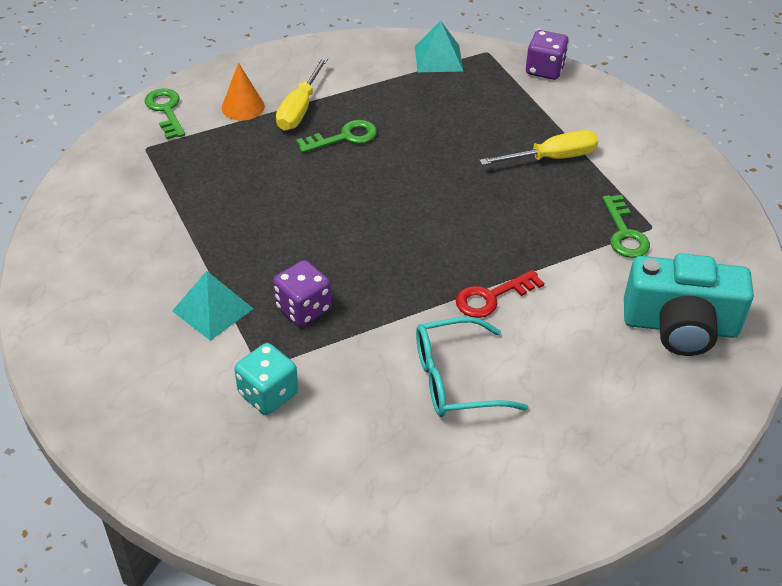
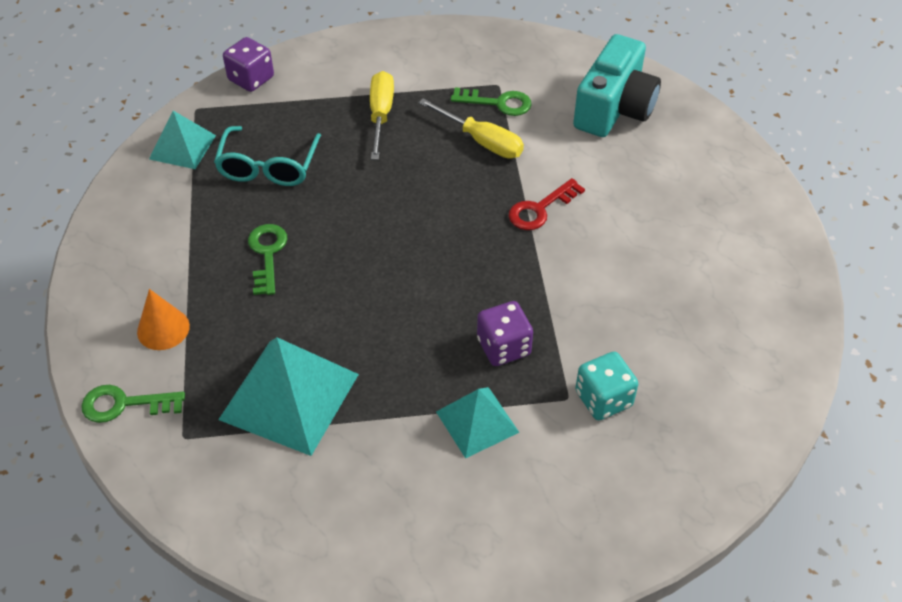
camera: 70 degrees left, 5 degrees up
(201, 191) = (289, 396): none -> turquoise pyramid
(300, 109) = (197, 279): yellow screwdriver -> yellow screwdriver (482, 141)
(455, 379) = (627, 261): turquoise glasses -> turquoise glasses (268, 167)
(492, 297) = (540, 209): red key -> red key turned 60 degrees clockwise

